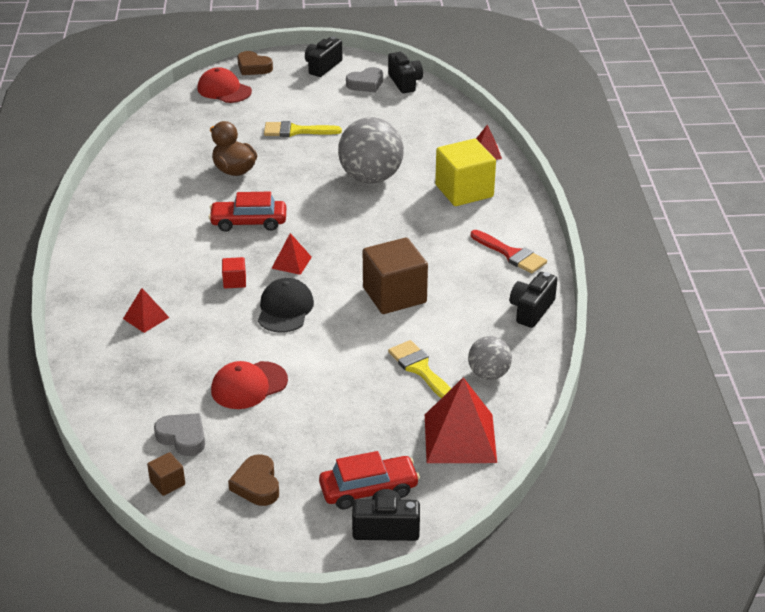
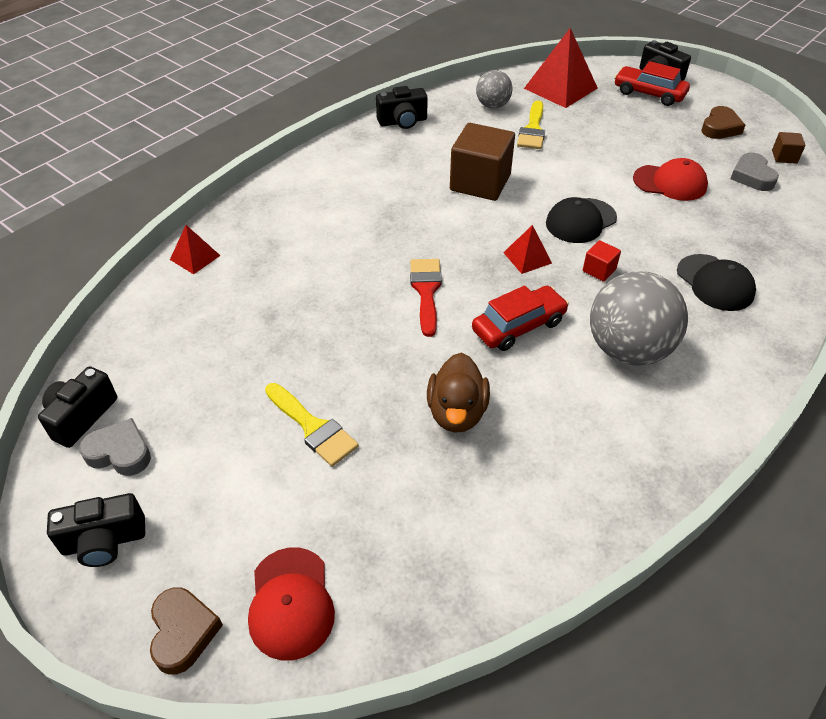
camera: 135 degrees left, 10 degrees up
(146, 318) = (715, 283): red pyramid -> black cap
(249, 222) = (518, 326): red car -> red car turned 75 degrees counterclockwise
(371, 178) = (336, 300): grey ball -> grey ball (628, 350)
(464, 191) = (284, 231): yellow cube -> none
(511, 254) = (347, 161): red brush -> red brush (426, 291)

